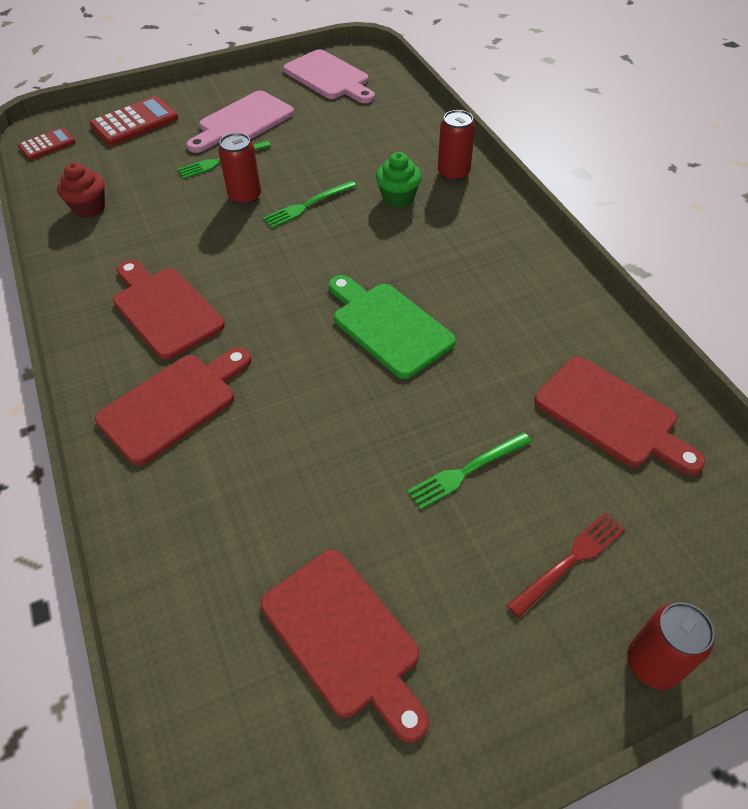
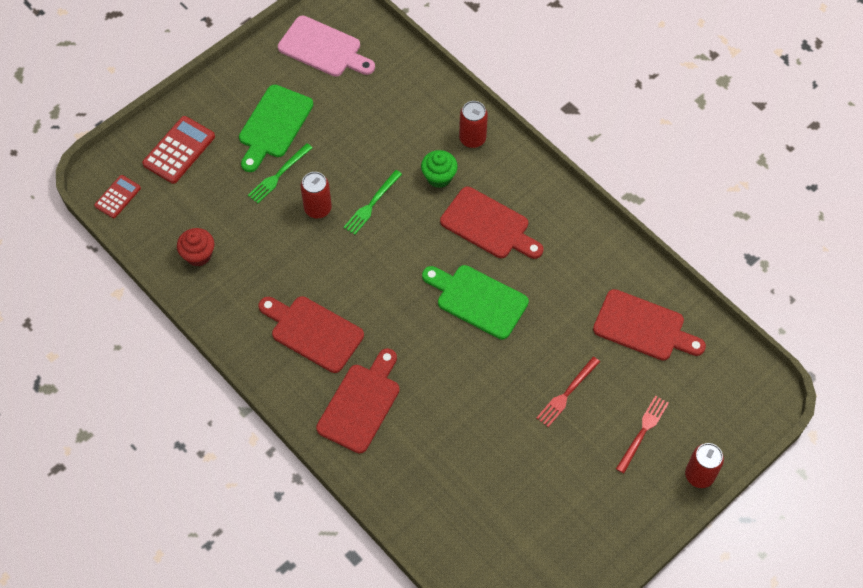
camera: 20 degrees left, 10 degrees up
(242, 122) = (274, 125): pink cutting board -> green cutting board
(345, 638) = (534, 514): red cutting board -> red cutting board (489, 225)
(467, 471) = (567, 393): green fork -> red fork

